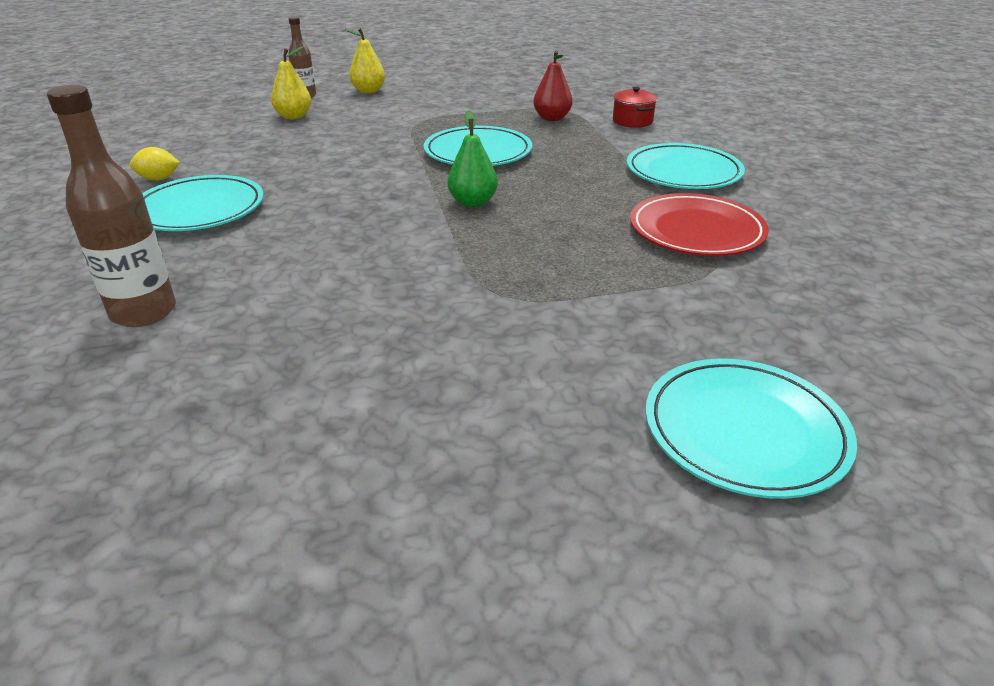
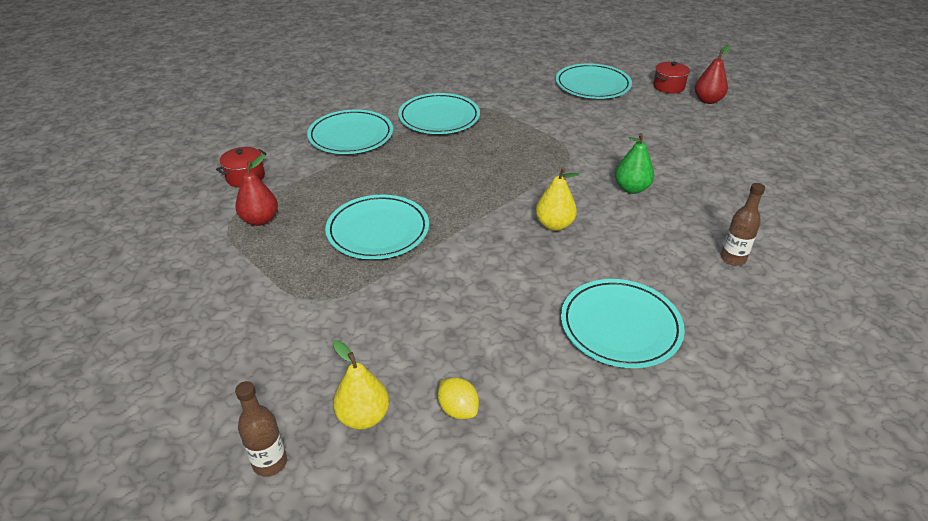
camera: 120 degrees left, 5 degrees up
(144, 312) = (733, 258): brown bottle -> brown bottle, size x0.60
(158, 179) = (606, 402): yellow lemon -> yellow lemon (458, 409)
(368, 91) = (219, 402): yellow pear -> yellow pear (554, 225)
(473, 202) = (475, 199): green pear -> green pear (631, 188)
(539, 610) = (707, 100): none -> red pear
(670, 574) = (668, 87): none -> red pot
(696, 231) = (439, 117): red plate -> turquoise plate

